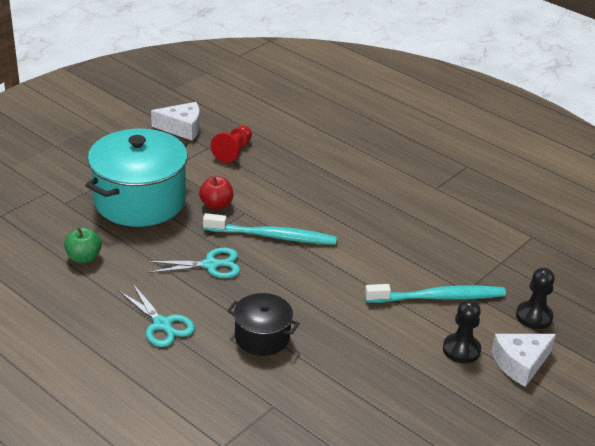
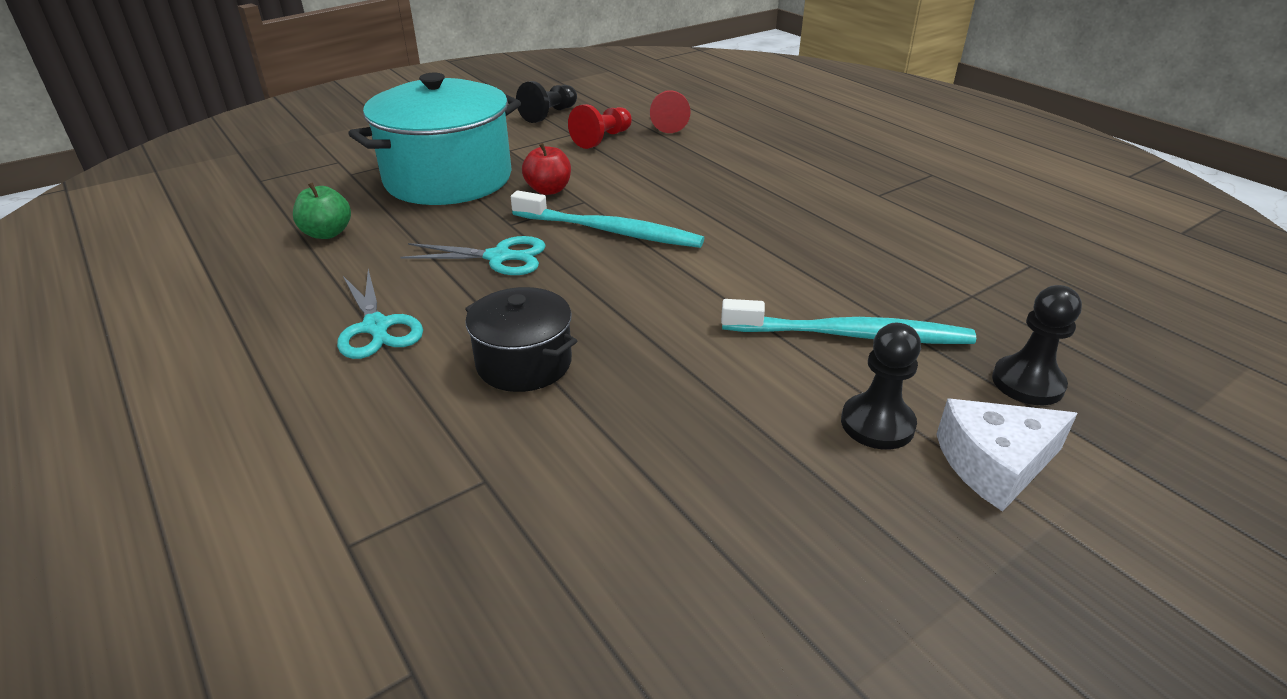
camera: 15 degrees right, 0 degrees up
(182, 128) = (549, 114): white cheese -> black pawn
(275, 130) = (668, 123): none -> red pawn

